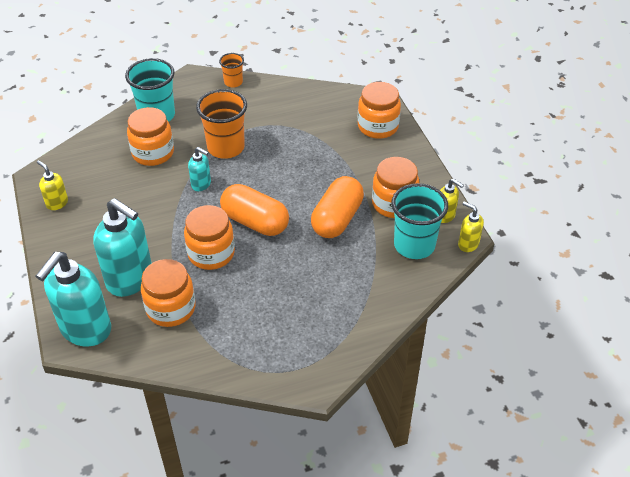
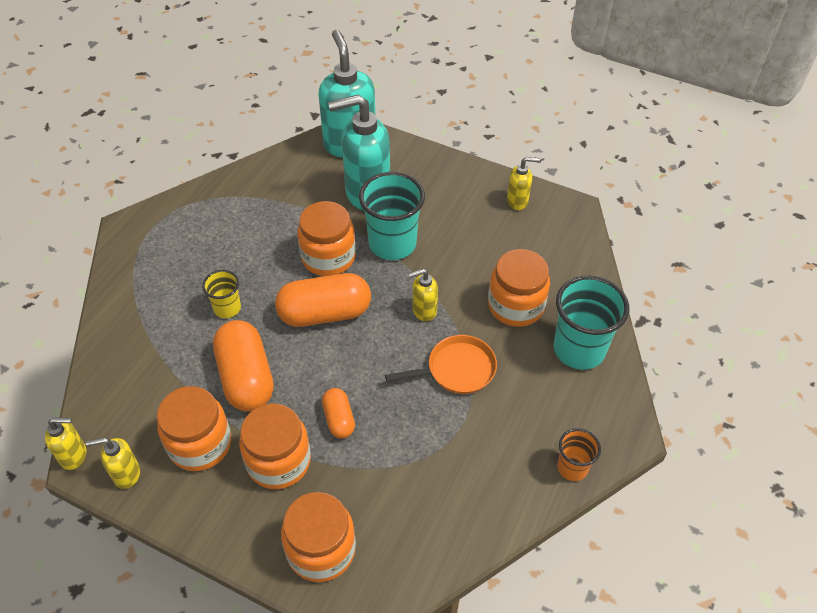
camera: 135 degrees right, 5 degrees up
(171, 308) = (305, 197): orange jar -> orange jar (278, 461)
(201, 184) = (424, 311): turquoise soap dispenser -> yellow soap dispenser
(226, 147) = (456, 369): orange cup -> orange pan
(307, 266) = (227, 308): none -> yellow cup
(311, 167) = (339, 419): none -> orange capsule
(414, 245) = (136, 409): turquoise cup -> turquoise cup (392, 244)

